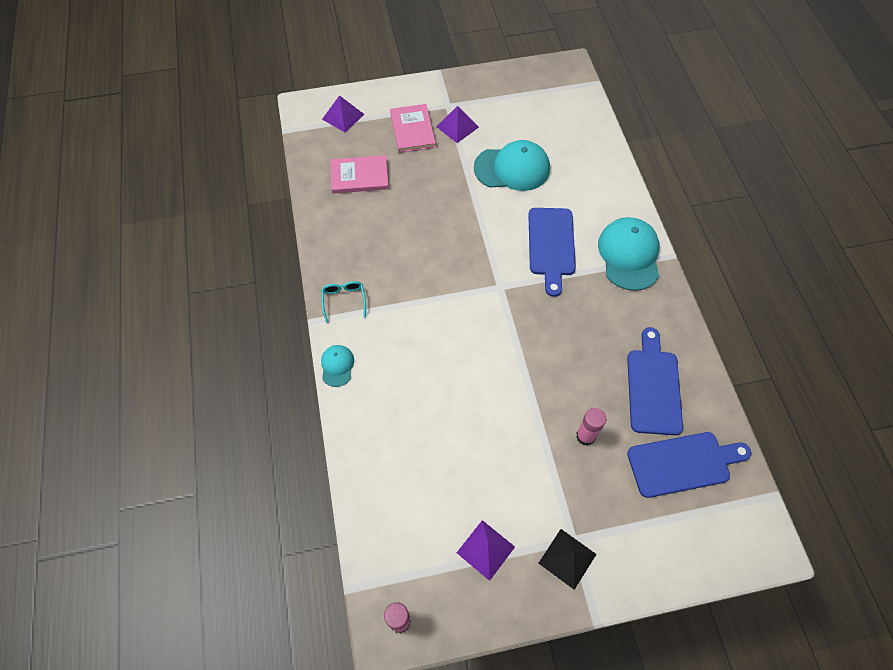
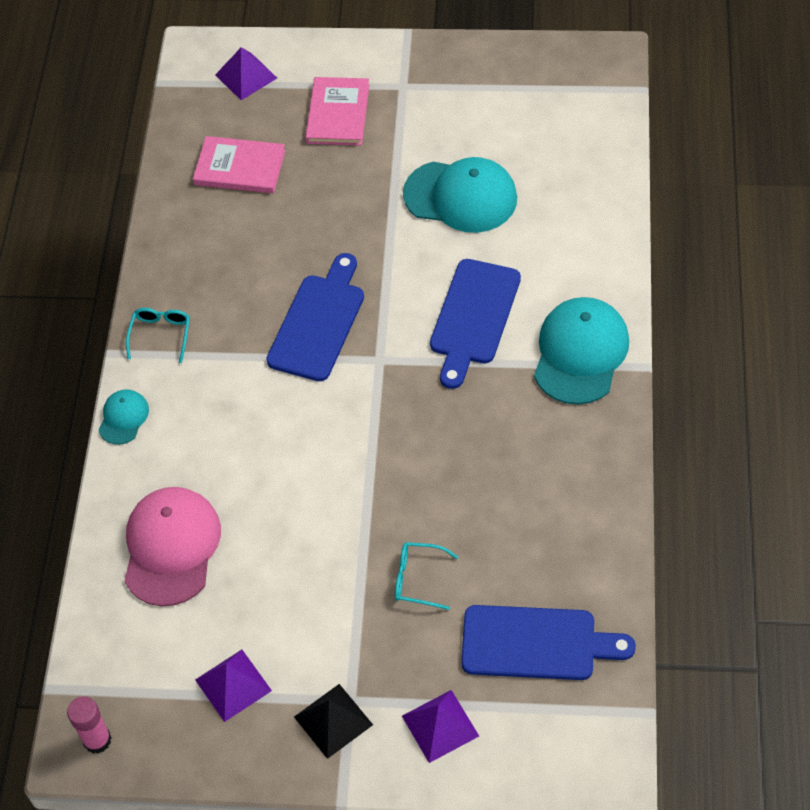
camera: 20 degrees right, 5 degrees down
(404, 454) = (171, 547): none -> pink cap
(457, 127) = (404, 120): purple pyramid -> purple pyramid (440, 726)
(585, 436) = (418, 579): pink glue stick -> turquoise glasses
(653, 387) = (538, 537): blue cutting board -> blue cutting board (318, 322)

